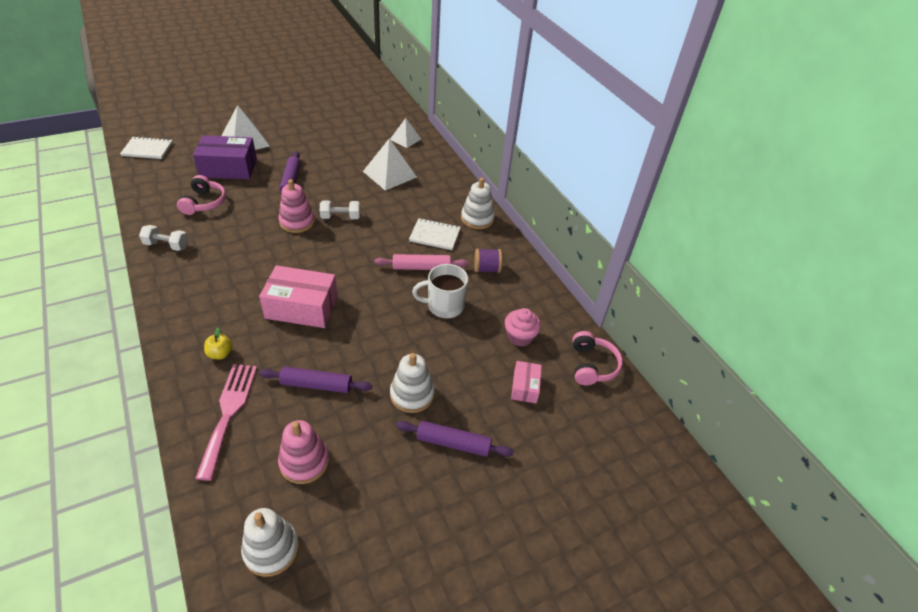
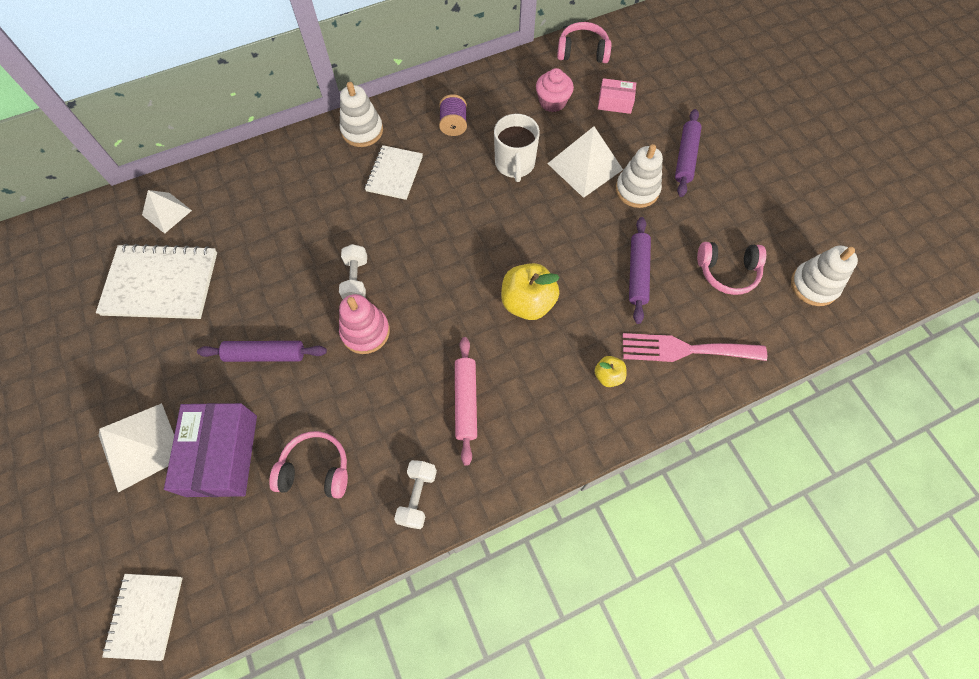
camera: 85 degrees left, 20 degrees up
(302, 307) = (527, 302): pink box -> yellow apple
(304, 462) = (727, 272): pink stacking toy -> pink headphones
(352, 140) = (161, 284): none -> white notebook
(390, 174) = (258, 228): white pyramid -> white pyramid (585, 166)
(421, 267) = (453, 186): pink rolling pin -> pink rolling pin (465, 401)

